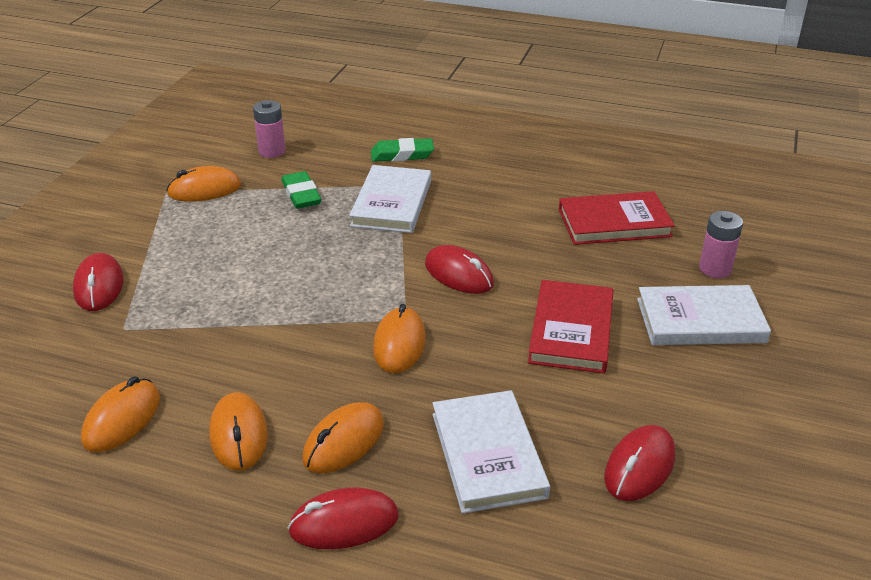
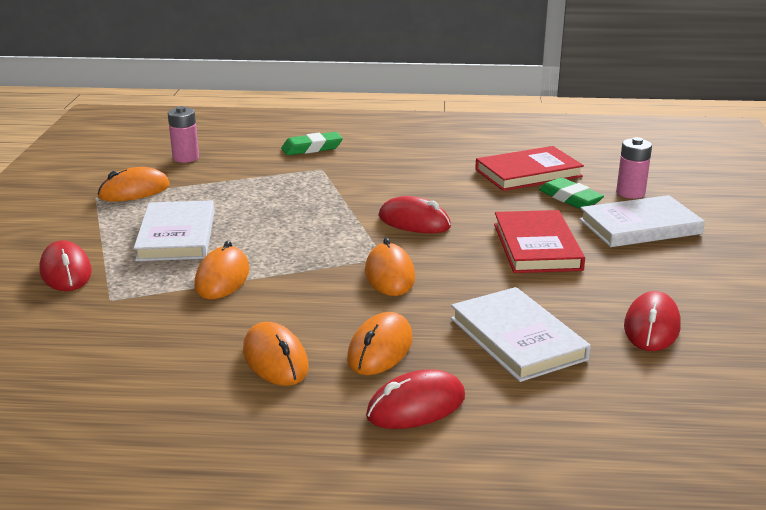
camera: 15 degrees left, 10 degrees down
(122, 419) = (149, 365): orange mouse -> orange mouse (222, 278)
(301, 194) = (233, 184): green eraser -> green eraser (570, 198)
(392, 203) = (323, 181): white book -> white book (177, 236)

